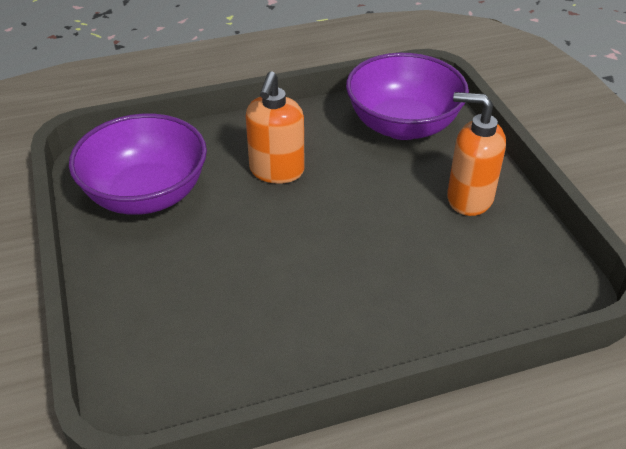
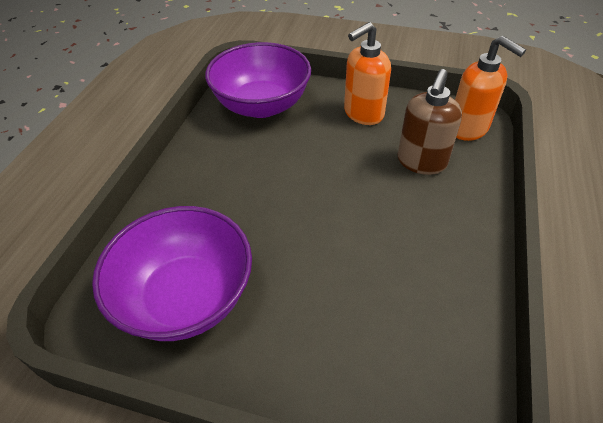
camera: 55 degrees left, 5 degrees up
(276, 171) = (243, 194): orange soap dispenser -> orange soap dispenser (468, 129)
(437, 272) = (421, 162): none -> brown soap dispenser

